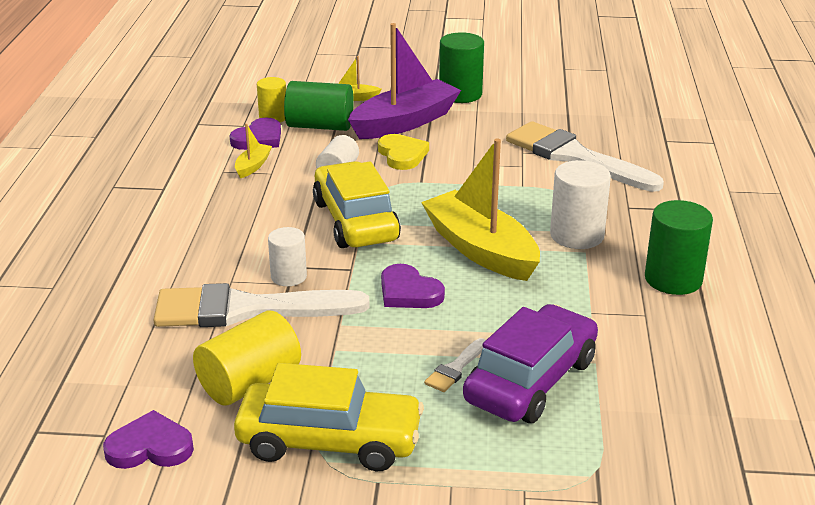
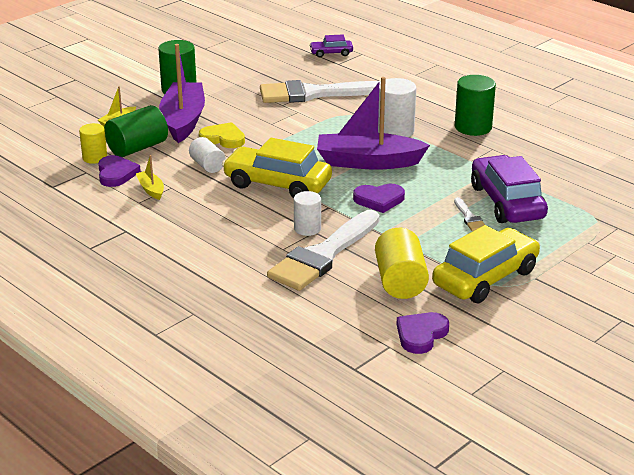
camera: 50 degrees left, 0 degrees up
(481, 250) = (368, 162): yellow boat -> purple boat
(680, 127) = (331, 53): none -> purple car

